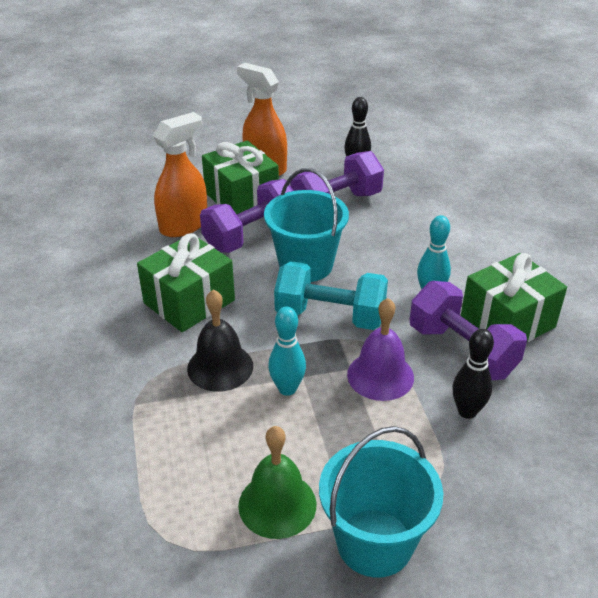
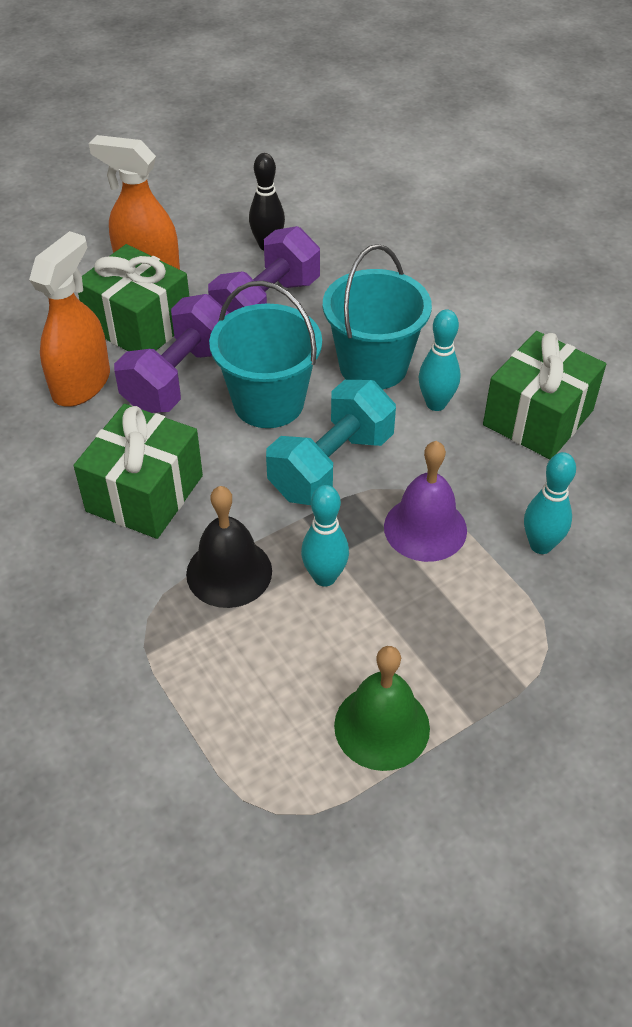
camera: 20 degrees left, 10 degrees up
(330, 316) = (331, 465): turquoise dumbbell -> turquoise dumbbell turned 45 degrees counterclockwise
(374, 542) = (509, 735): turquoise bucket -> turquoise bucket (373, 366)
(462, 351) = (503, 470): purple dumbbell -> none
(467, 411) = (540, 545): black bowling pin -> turquoise bowling pin

